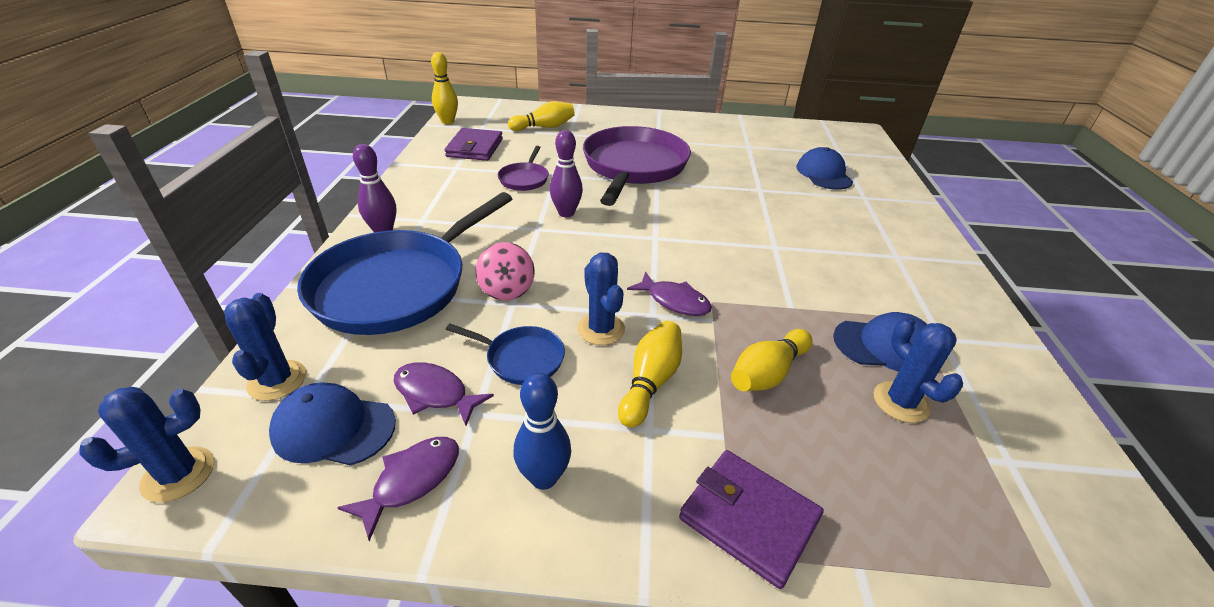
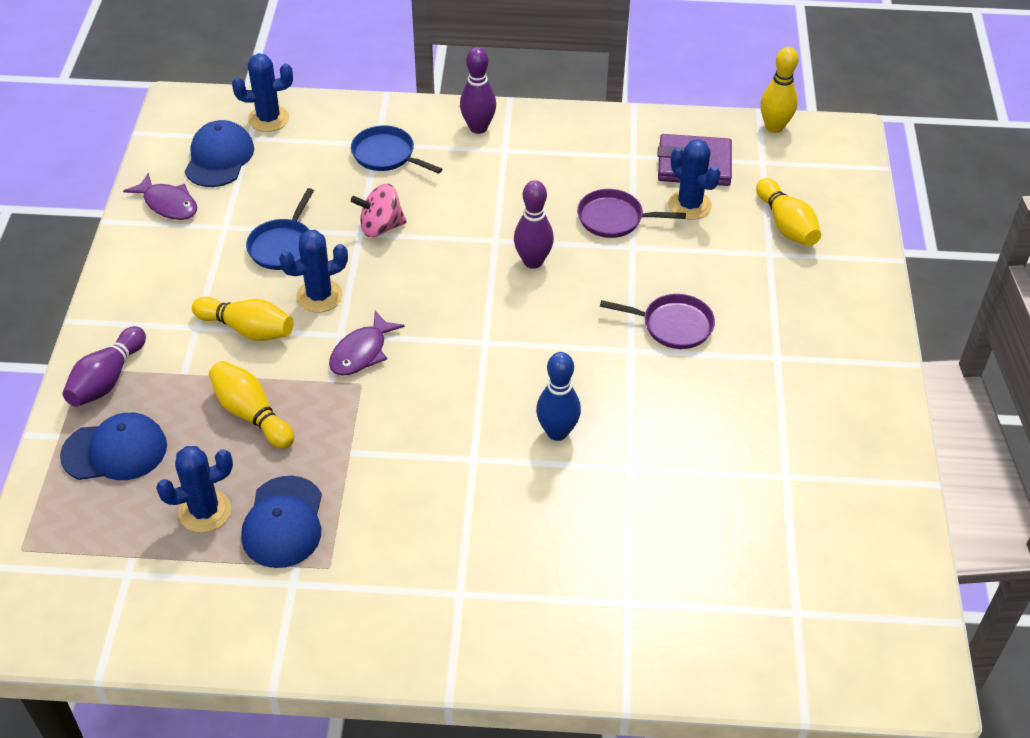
camera: 90 degrees right, 10 degrees up
(178, 474) = (190, 103): blue cactus -> blue cactus (689, 205)
(397, 285) = (386, 155): blue pan -> blue pan, size x0.44
(435, 394) = (247, 202): purple fish -> none
(544, 477) = (160, 268): blue bowling pin -> blue bowling pin (557, 432)
(634, 167) = (673, 325): purple pan -> purple pan, size x0.44
(748, 518) = (107, 379): purple wallet -> purple bowling pin
(823, 174) = (700, 565): blue cap -> blue cap (115, 451)

